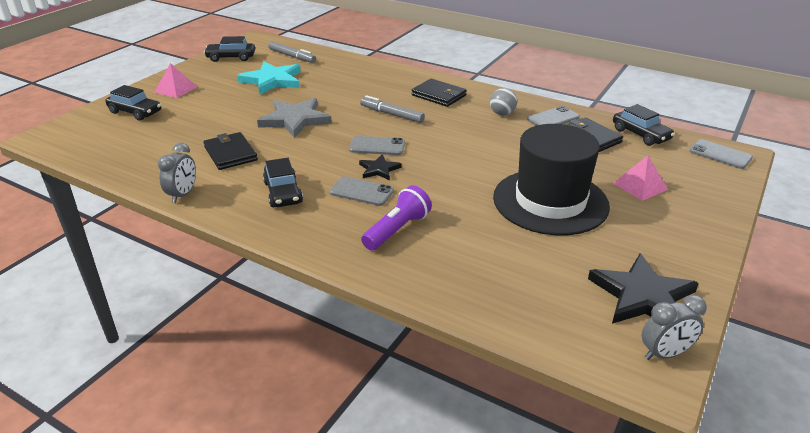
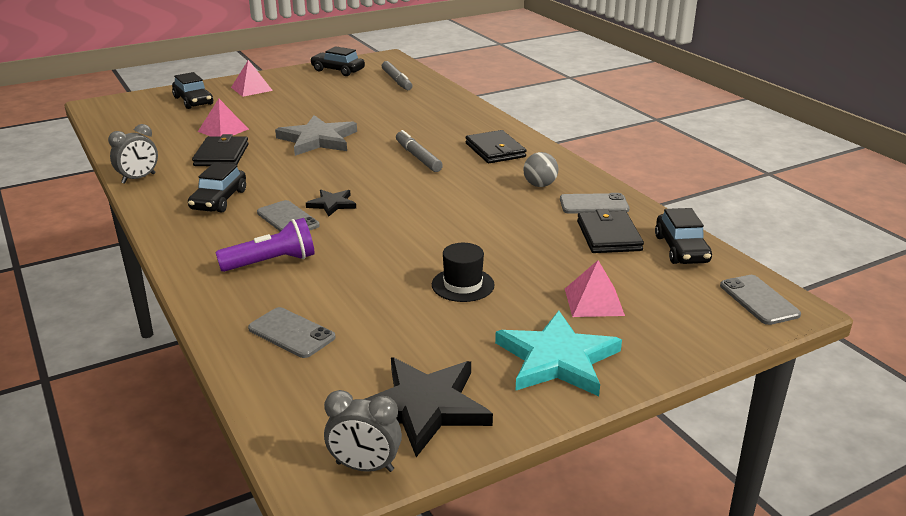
camera: 30 degrees right, 5 degrees down
(201, 132) = (223, 130): none -> pink pyramid
(272, 80) = (346, 99): turquoise star -> turquoise star (557, 359)
(377, 146) = (361, 183): grey phone -> grey phone (291, 333)
(550, 201) = (463, 285): black hat -> black hat, size x0.43

